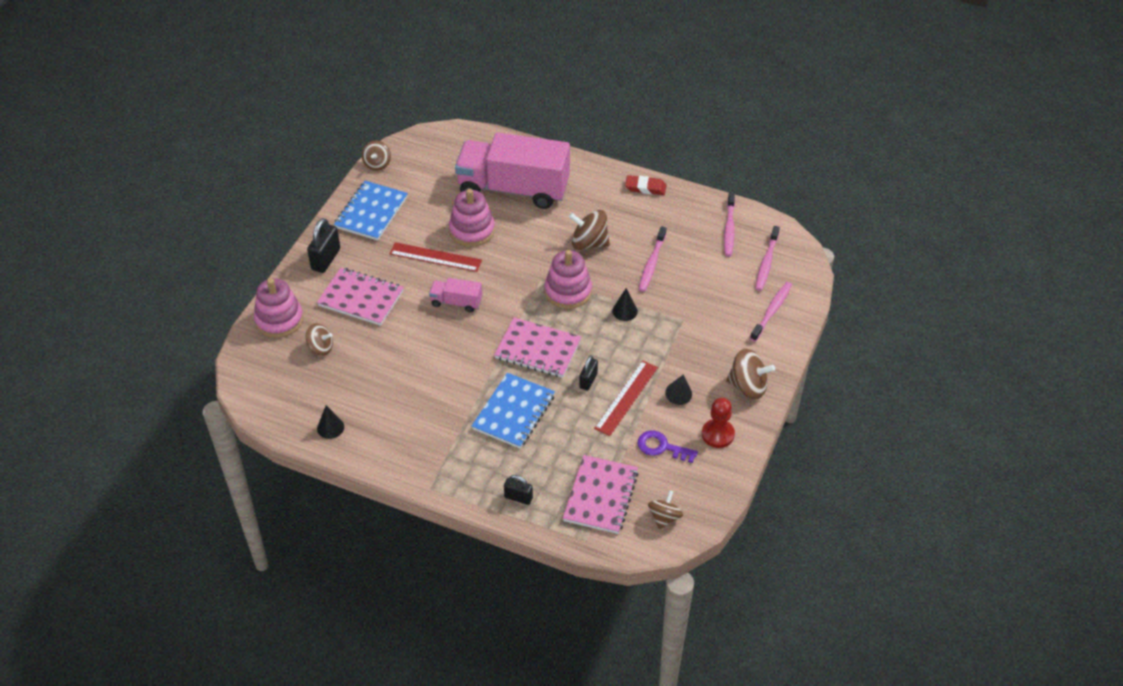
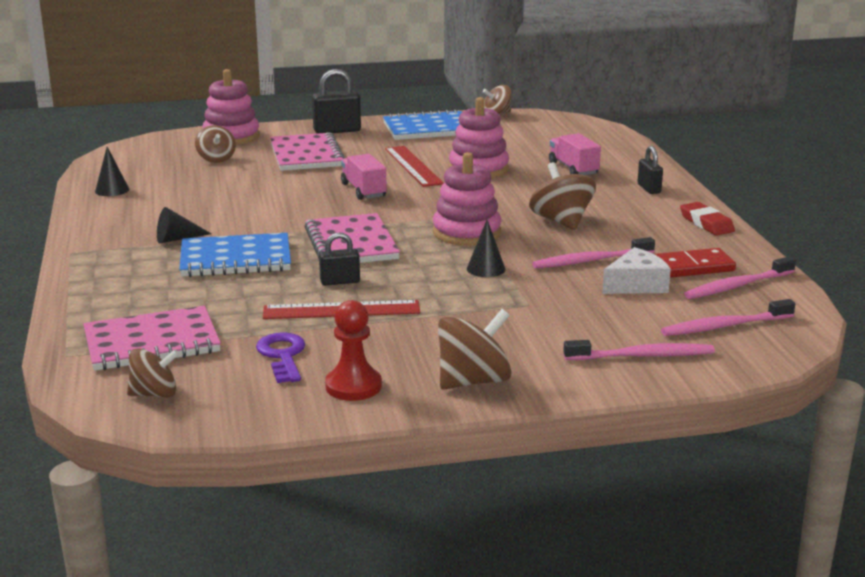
camera: 55 degrees right, 25 degrees down
(513, 189) = (573, 168): pink truck -> pink truck, size x0.43
(518, 497) = (101, 298): black padlock -> black padlock (649, 189)
(679, 393) = (394, 339): black cone -> black cone (177, 239)
(693, 231) = (690, 267): none -> red domino
(696, 264) = (636, 285): none -> white cheese
(748, 386) = (473, 381): brown spinning top -> brown spinning top turned 105 degrees counterclockwise

